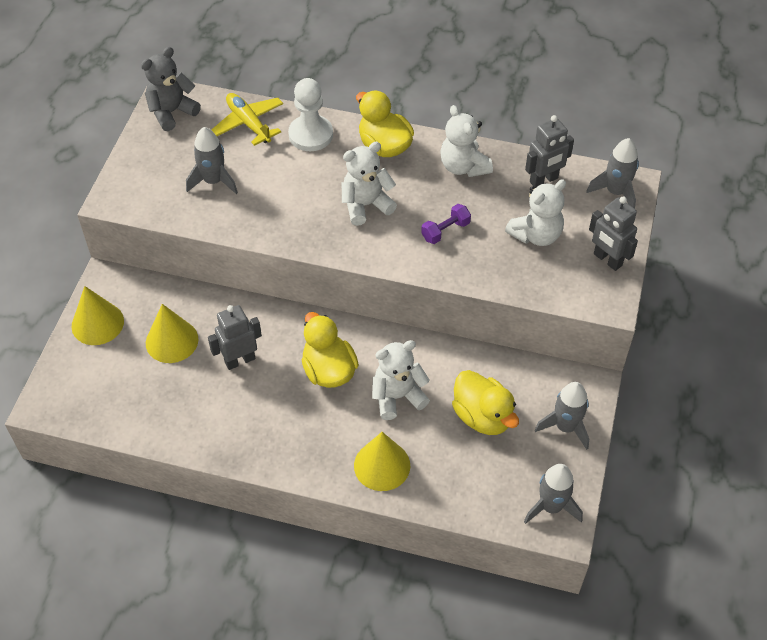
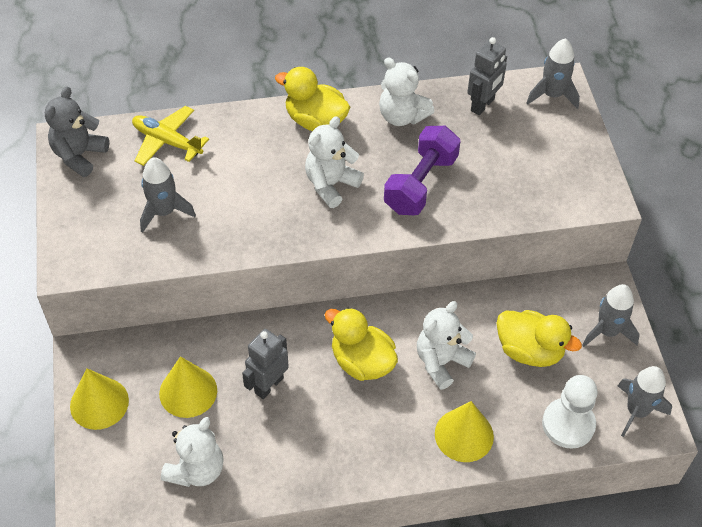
camera: 25 degrees left, 0 degrees up
(310, 135) = (236, 133): white pawn -> white pawn (568, 424)
(445, 231) = (420, 184): purple dumbbell -> purple dumbbell, size x1.88
(536, 235) = (505, 159): white teddy bear -> white teddy bear (196, 470)
(607, 260) = (581, 160): grey robot -> none

